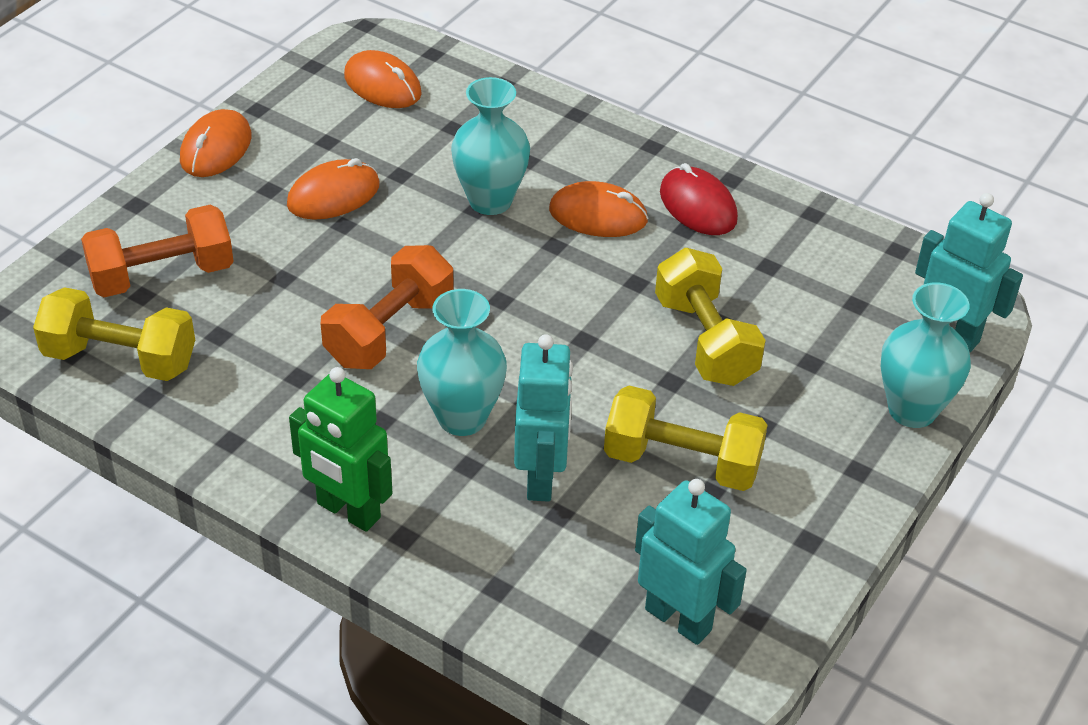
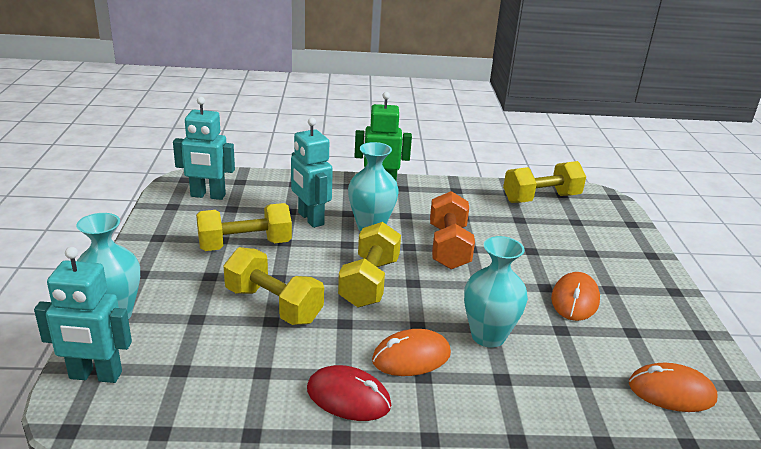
camera: 145 degrees right, 15 degrees down
(162, 275) = (582, 231): orange dumbbell -> none
(216, 148) = (674, 298): orange mouse -> none
(557, 322) = (369, 282): none -> yellow dumbbell

